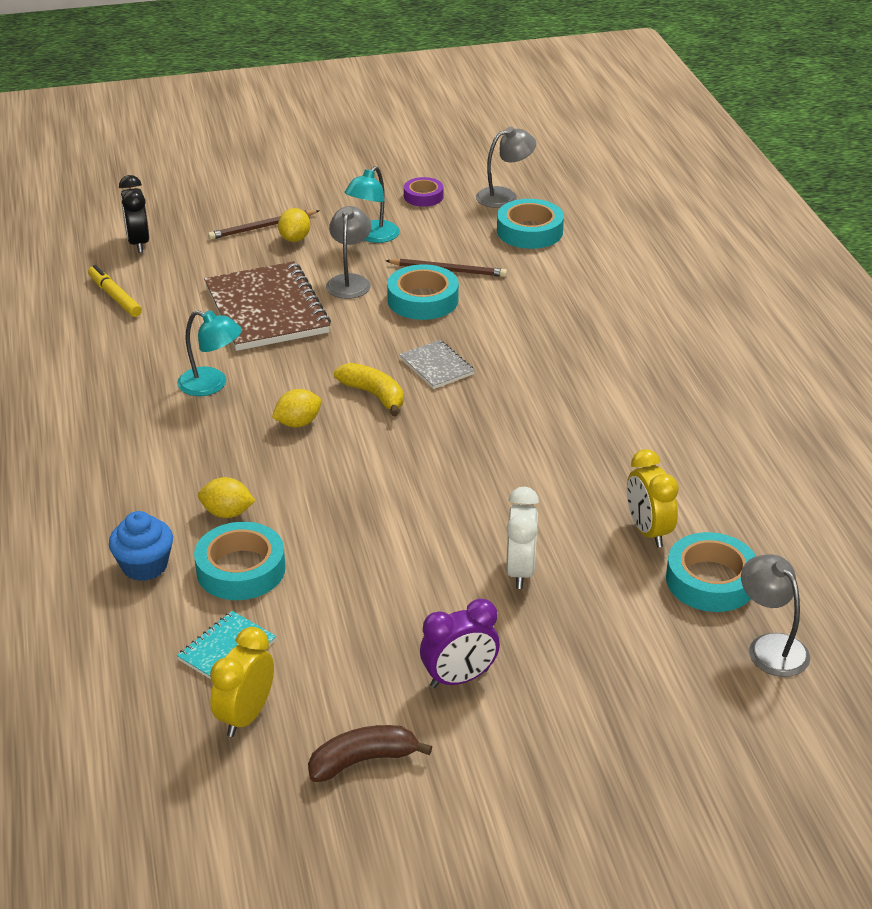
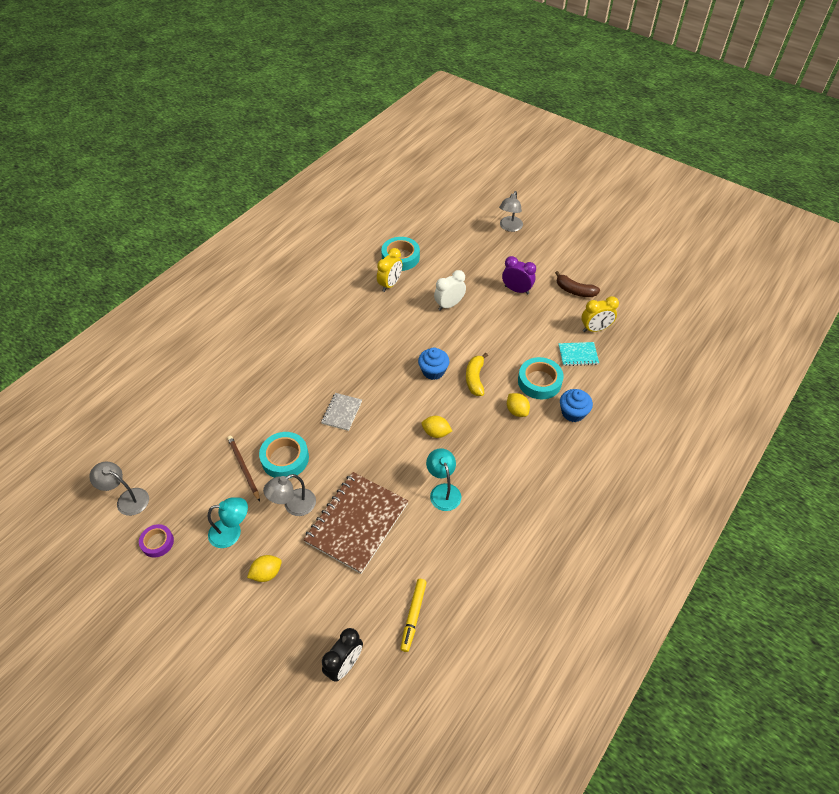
camera: 130 degrees left, 15 degrees up
(262, 227) = (266, 605): brown pencil -> none
(374, 395) = (387, 420): yellow banana -> yellow banana (475, 378)
(402, 476) = (433, 371): none -> blue cupcake
(529, 231) = (167, 459): turquoise tape -> none
(770, 646) = (418, 231): grey lamp -> grey lamp (509, 227)

